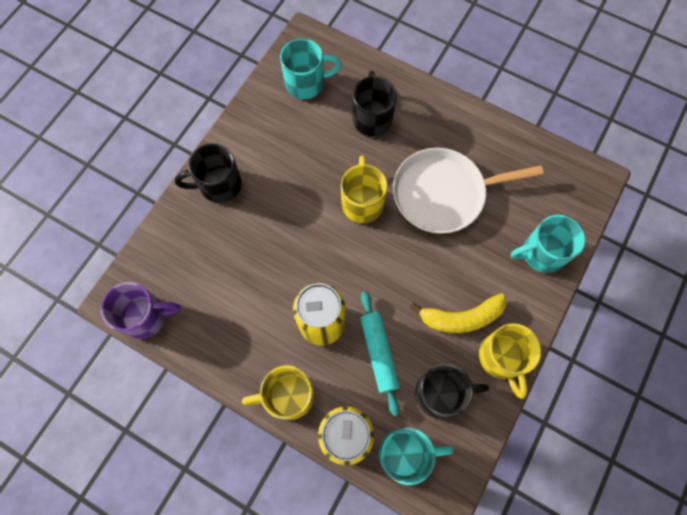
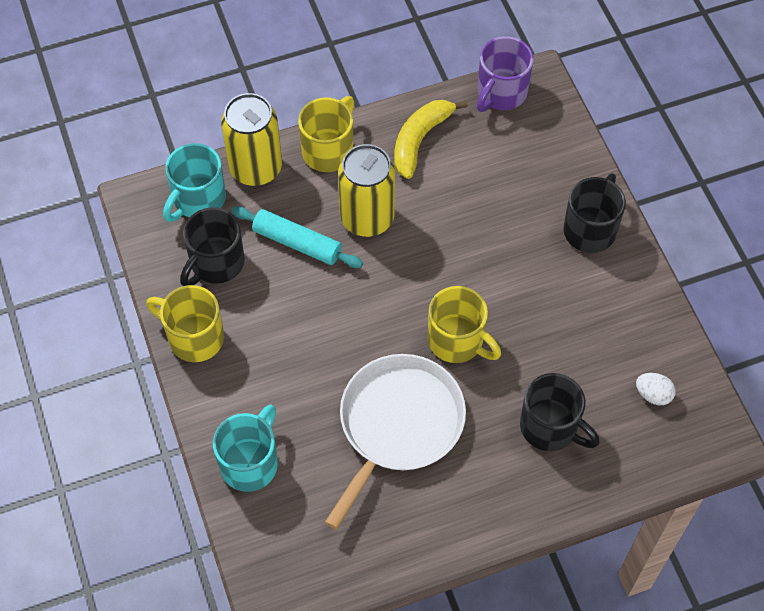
camera: 130 degrees right, 10 degrees down
(306, 83) = (653, 394): turquoise mug -> white egg
(461, 318) = (262, 334): yellow banana -> yellow banana (420, 140)

